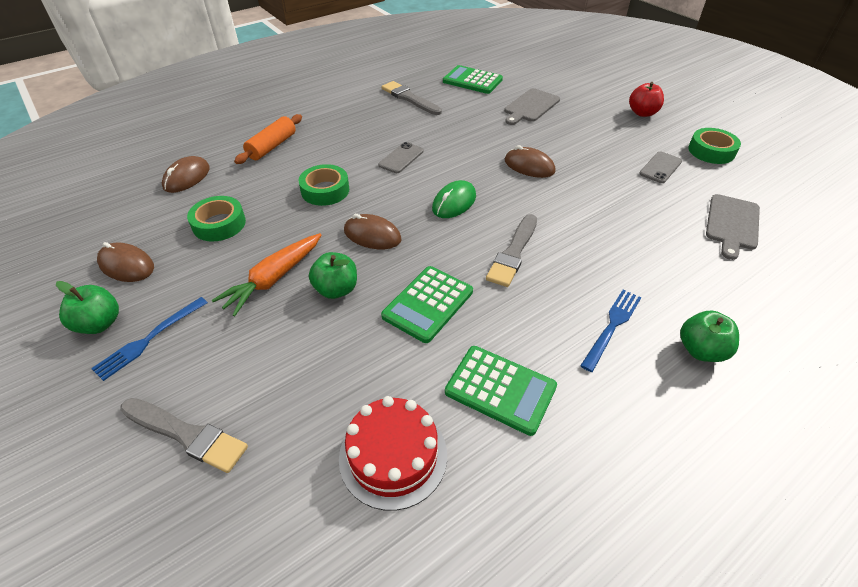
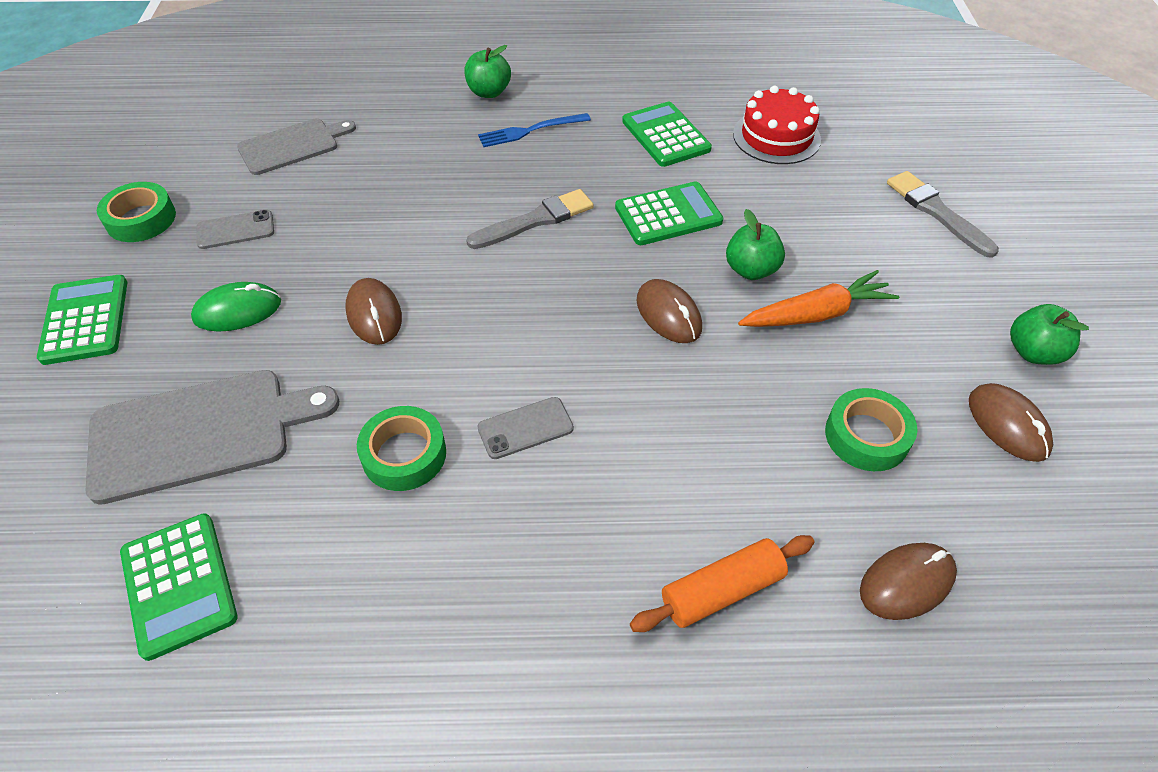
camera: 145 degrees left, 5 degrees up
(148, 340) = (973, 308): blue fork -> none
(325, 190) = (684, 421): green tape -> green tape (404, 454)
(409, 98) = (359, 598): grey brush -> none
(454, 202) = (531, 310): green mouse -> green mouse (237, 311)
(530, 106) = (200, 433): grey cutting board -> grey cutting board, size x1.55
(642, 113) = (85, 320): red apple -> green calculator

